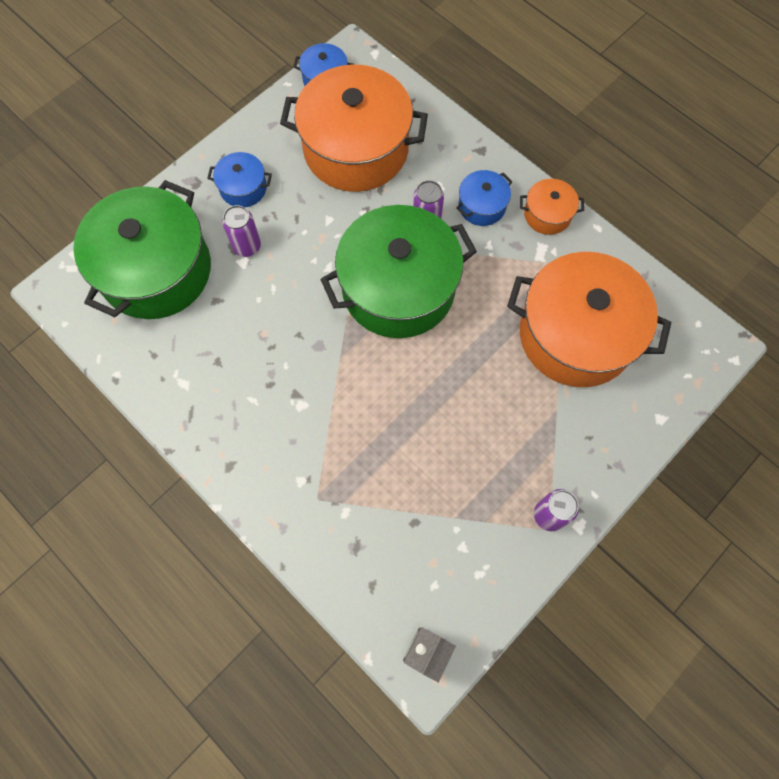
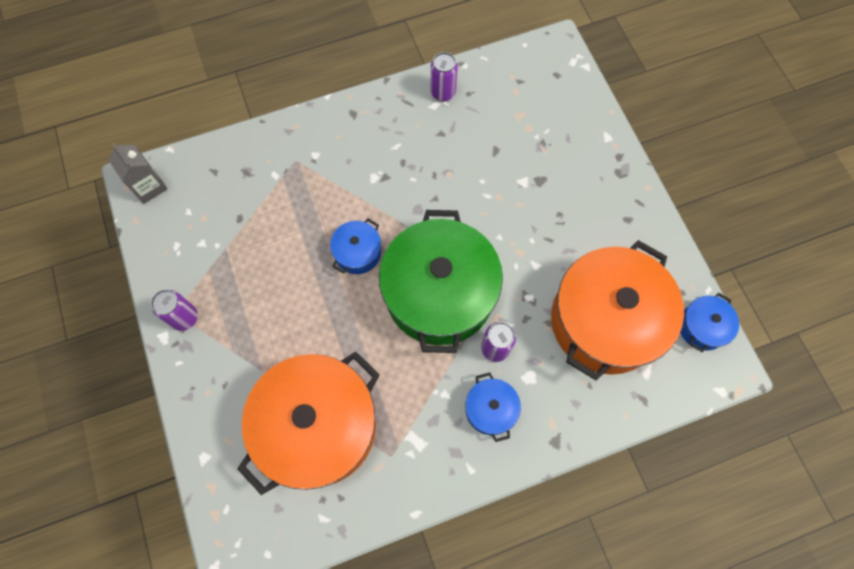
camera: 115 degrees right, 0 degrees up
(156, 270) = (544, 117): green pot -> none
(243, 188) = (599, 208): blue pot -> blue pot (358, 253)
(247, 246) = (537, 190): purple can -> purple can (443, 92)
(547, 214) = (452, 470): orange pot -> none

